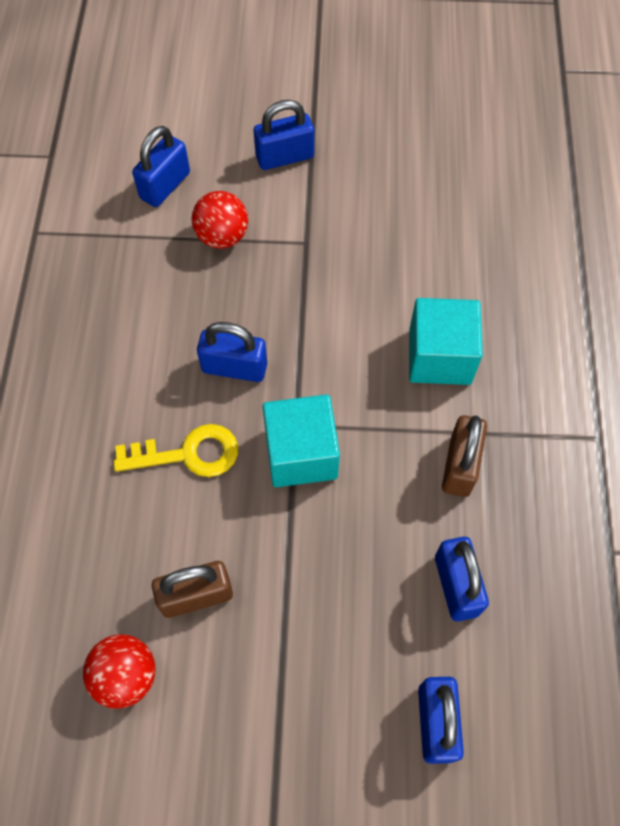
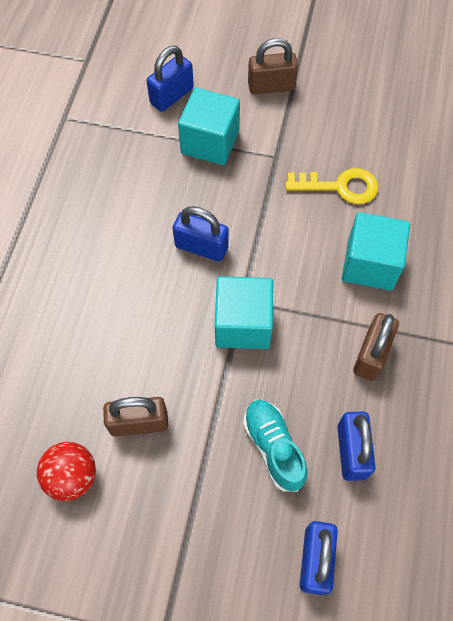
camera: 10 degrees right, 0 degrees up
(188, 454) = (152, 309): yellow key -> yellow key (340, 186)
(222, 236) = (210, 142): red ball -> turquoise cube
(284, 157) = (271, 86): blue padlock -> brown padlock
(363, 597) = (273, 447): none -> turquoise shoe

